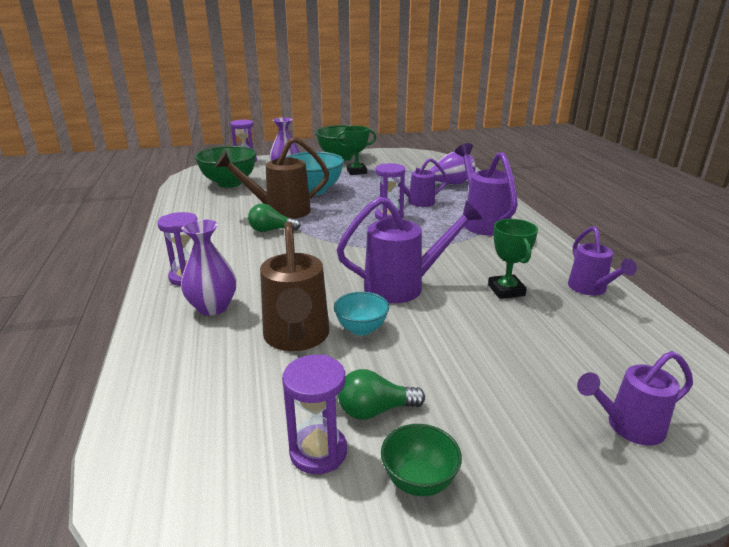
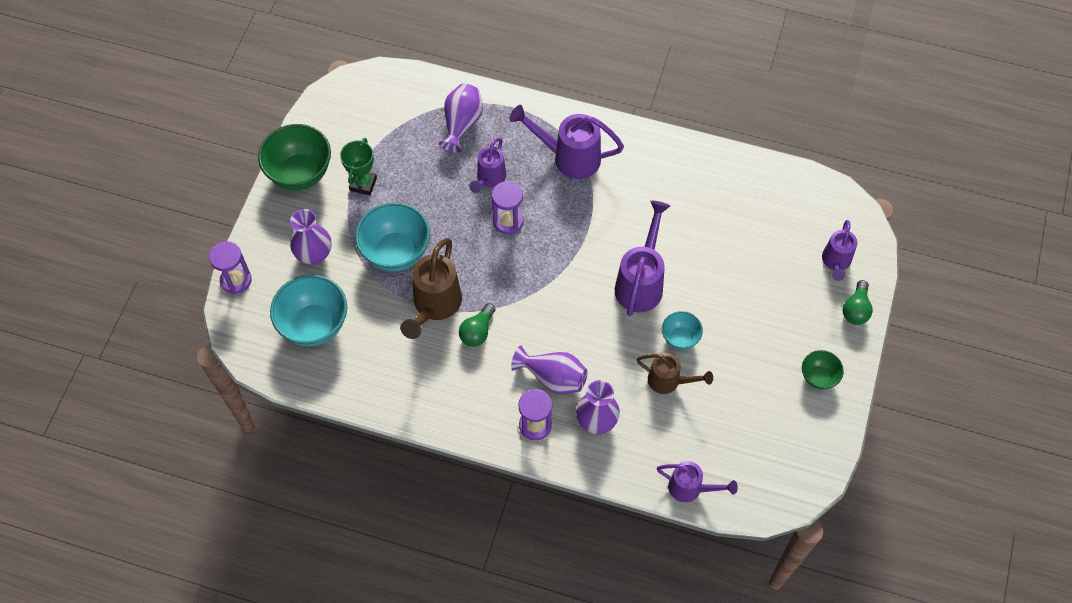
camera: 60 degrees left, 35 degrees up
(229, 183) = (314, 325): green bowl -> turquoise bowl
(249, 272) = (553, 378): none -> purple vase
(296, 338) = (669, 381): brown watering can -> brown watering can, size x0.63
(318, 452) = (777, 412): purple hourglass -> none
(375, 410) = (761, 370): green light bulb -> green light bulb (856, 309)
(506, 290) = (685, 221): green trophy -> none
(590, 289) = (715, 170): purple watering can -> purple watering can (690, 488)

